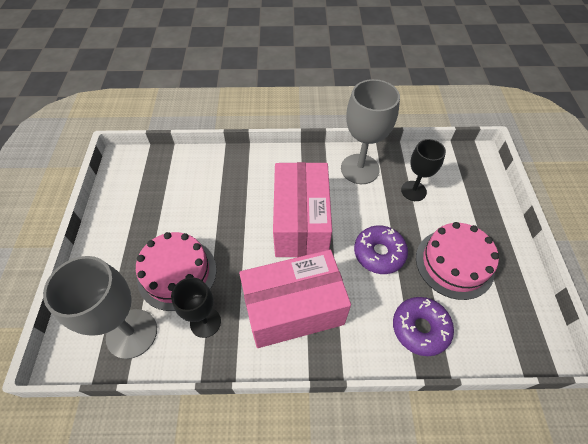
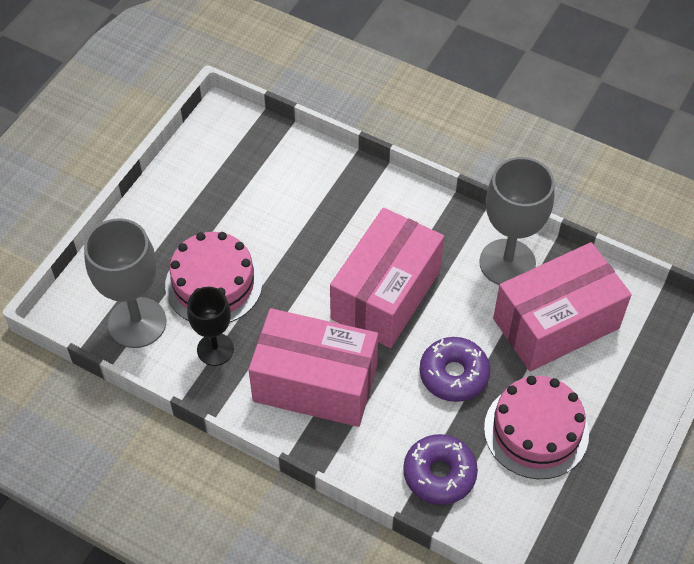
camera: 30 degrees right, 0 degrees up
(413, 191) = (556, 323): black goblet -> pink box

